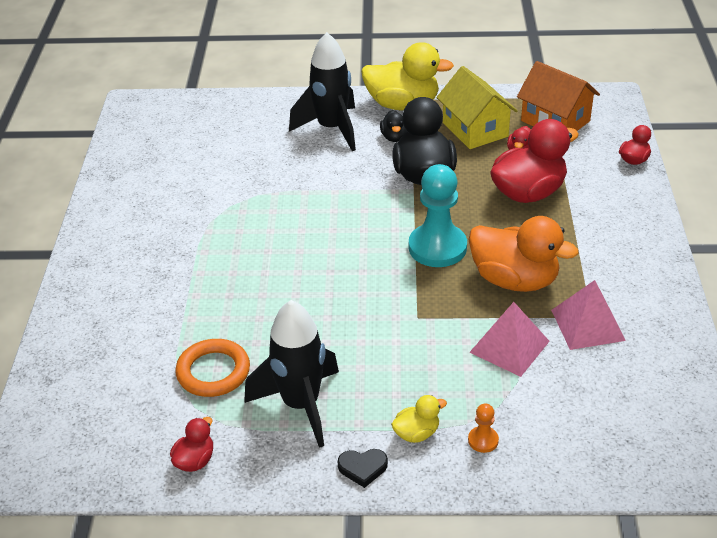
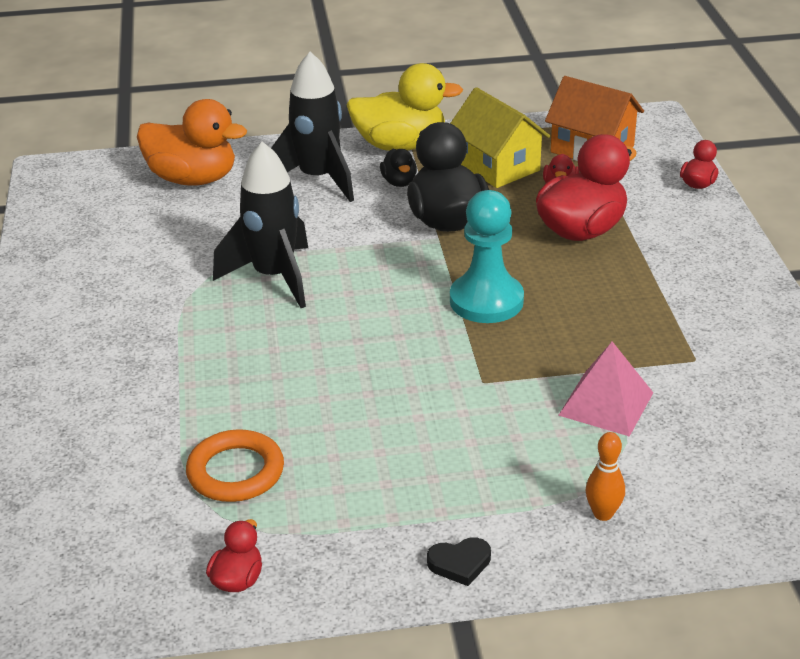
camera: 10 degrees left, 5 degrees down
(301, 405) = (360, 498): black rocket -> black rocket (274, 277)
(416, 433) = (517, 515): yellow duck -> none
(483, 440) = (603, 514): orange pawn -> orange bowling pin
(514, 280) = (591, 328): orange duck -> orange duck (193, 179)
(588, 325) = (695, 370): pink pyramid -> none

